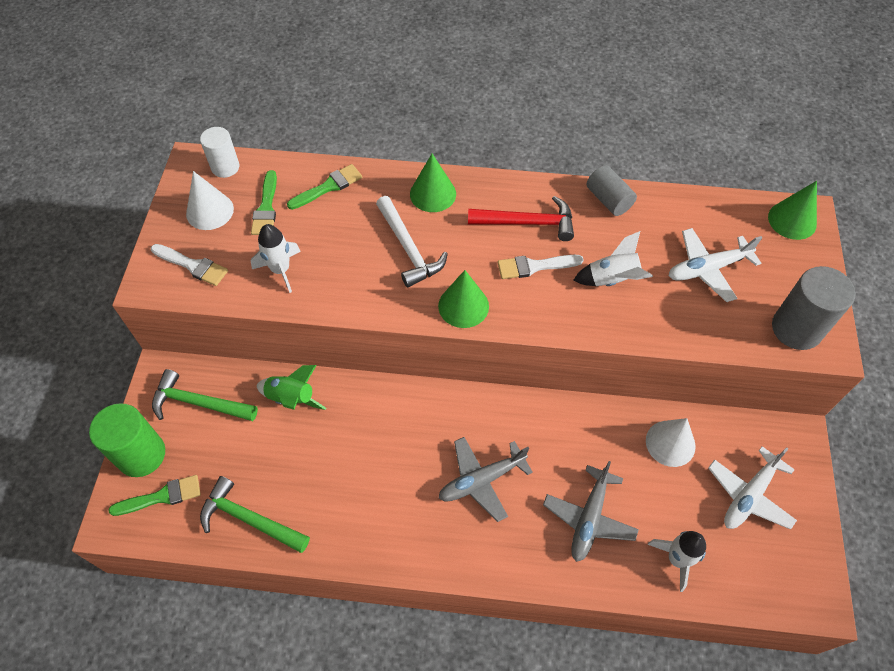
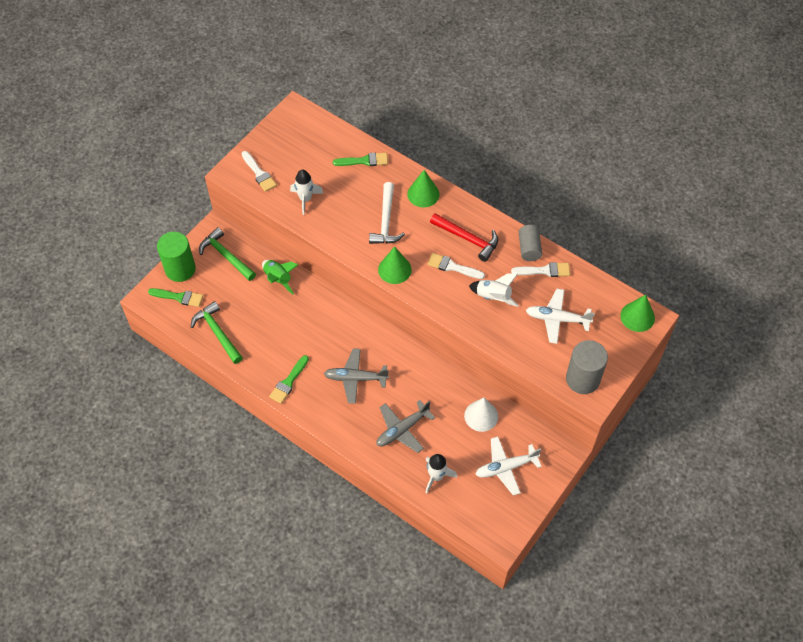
camera: 30 degrees right, 0 degrees up
(210, 211) = (287, 144): white cone -> none
(225, 167) = (311, 120): white cylinder -> none
(266, 208) = (320, 157): green brush -> green brush (288, 382)
(646, 217) = (544, 270): none -> white brush

